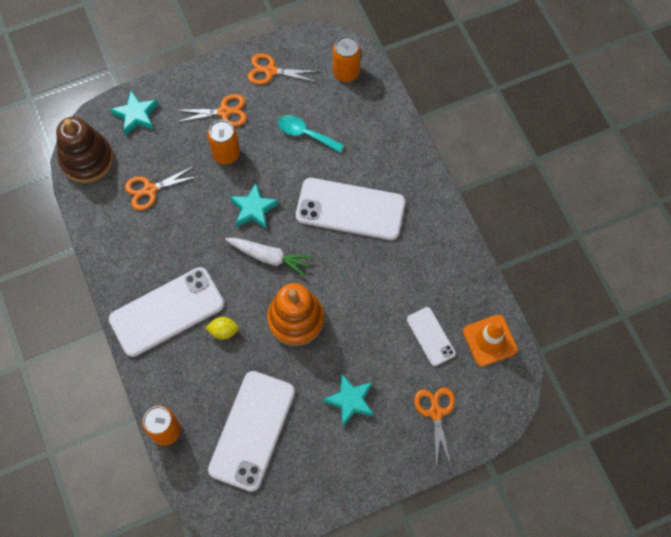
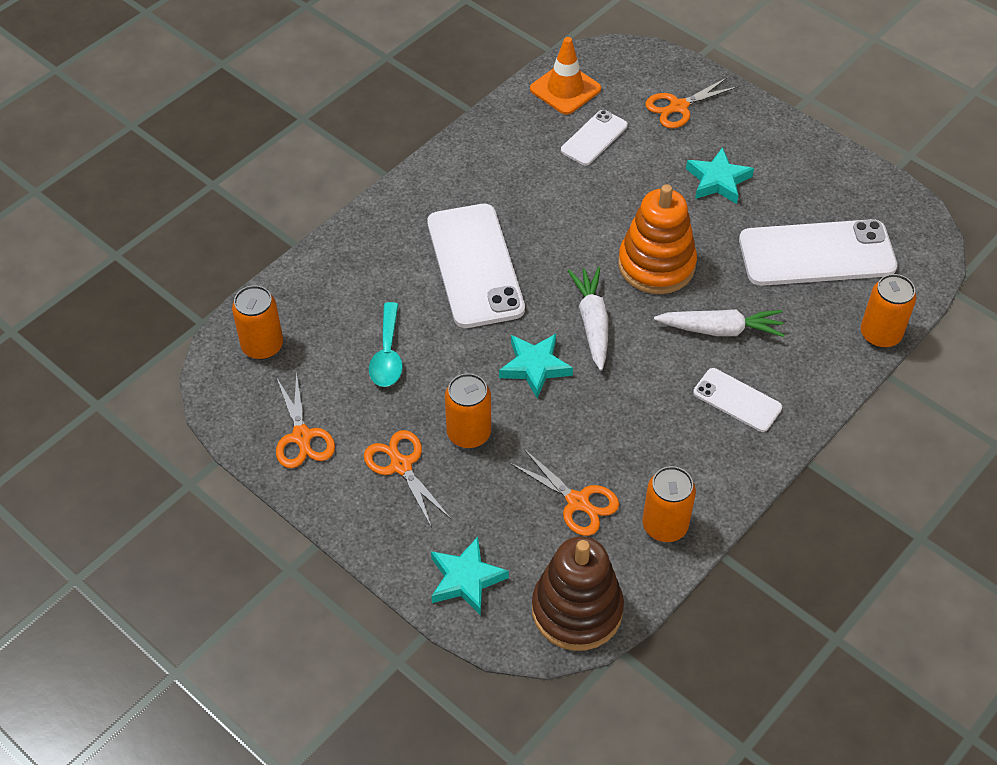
camera: 115 degrees left, 15 degrees down
(109, 227) = (665, 525): none -> orange can
(167, 312) = (737, 400): white phone -> white phone, size x0.53
(223, 331) = (720, 330): yellow lemon -> white carrot

